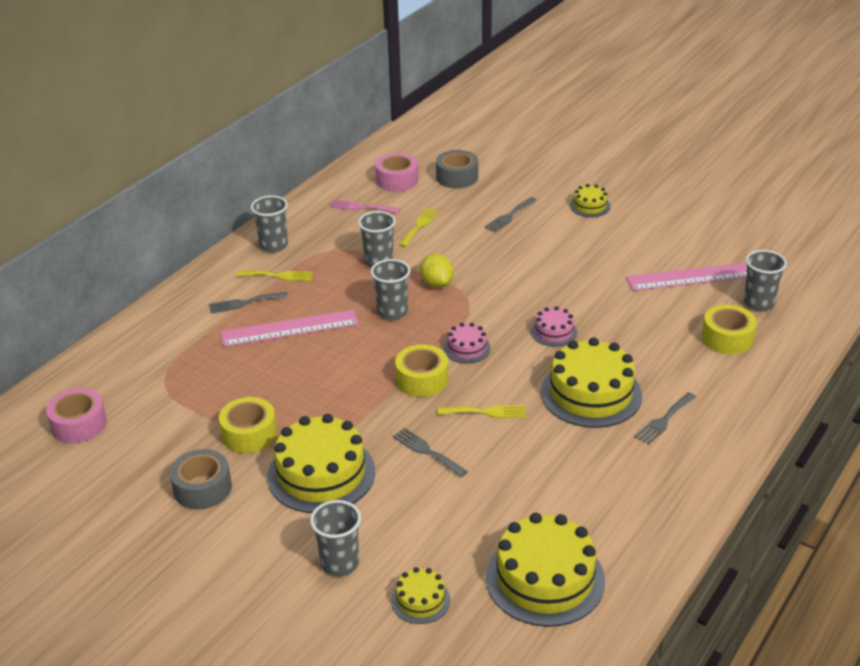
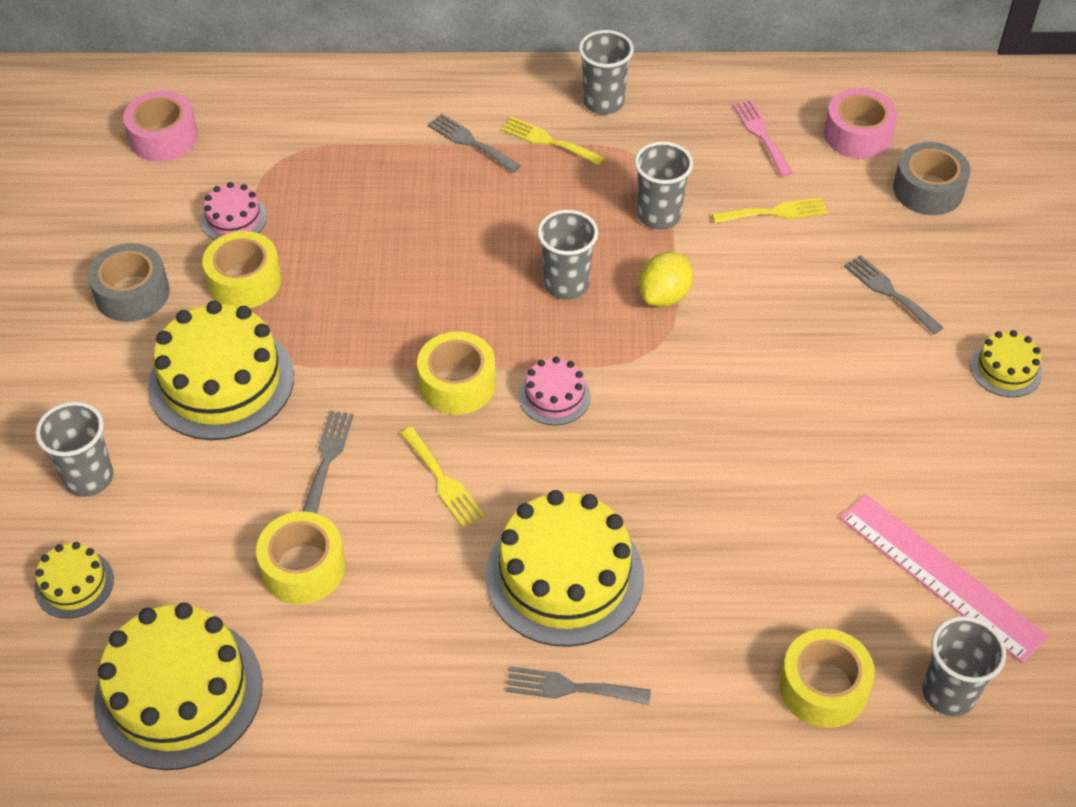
camera: 55 degrees right, 15 degrees up
(278, 276) = (548, 141): yellow fork -> yellow fork turned 150 degrees clockwise
(289, 328) = (456, 208): pink ruler -> none
(498, 491) = (303, 567): none -> yellow tape
(509, 216) = (889, 292): grey fork -> grey fork turned 45 degrees clockwise
(554, 332) = (665, 471): pink cake -> pink cake (234, 219)

